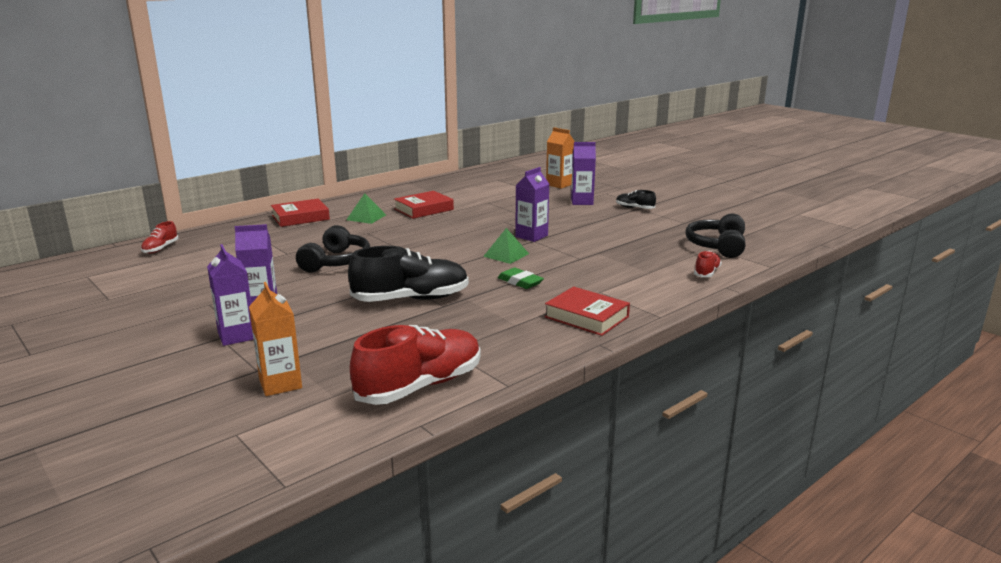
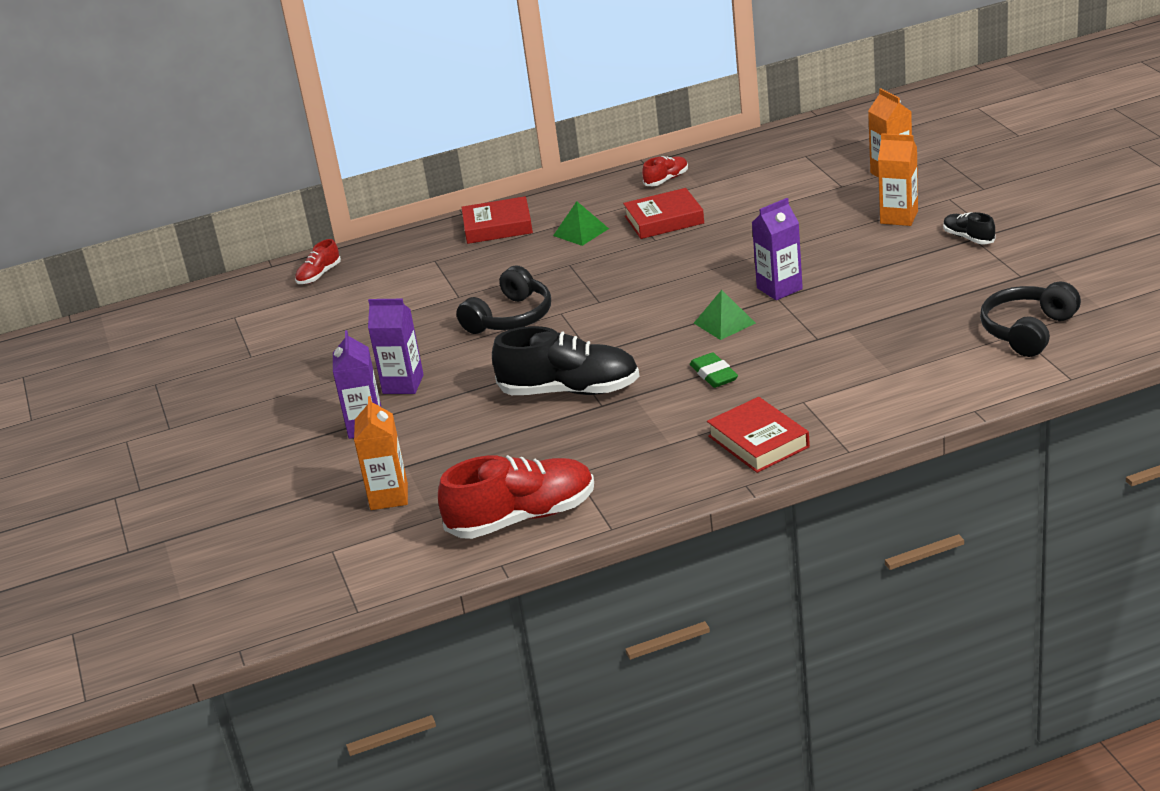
camera: 25 degrees right, 10 degrees up
(582, 201) = (899, 217): purple carton -> orange carton
(706, 273) = (969, 381): red shoe -> red shoe (666, 180)

